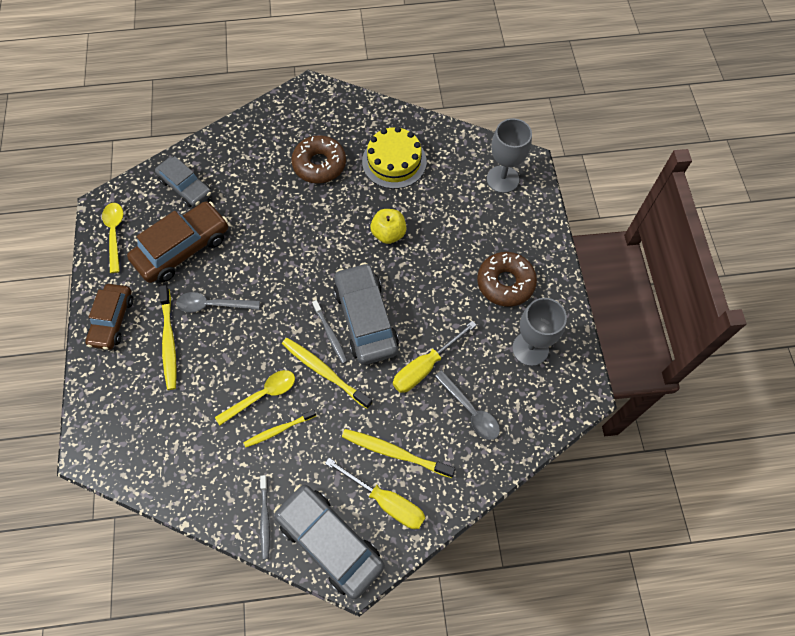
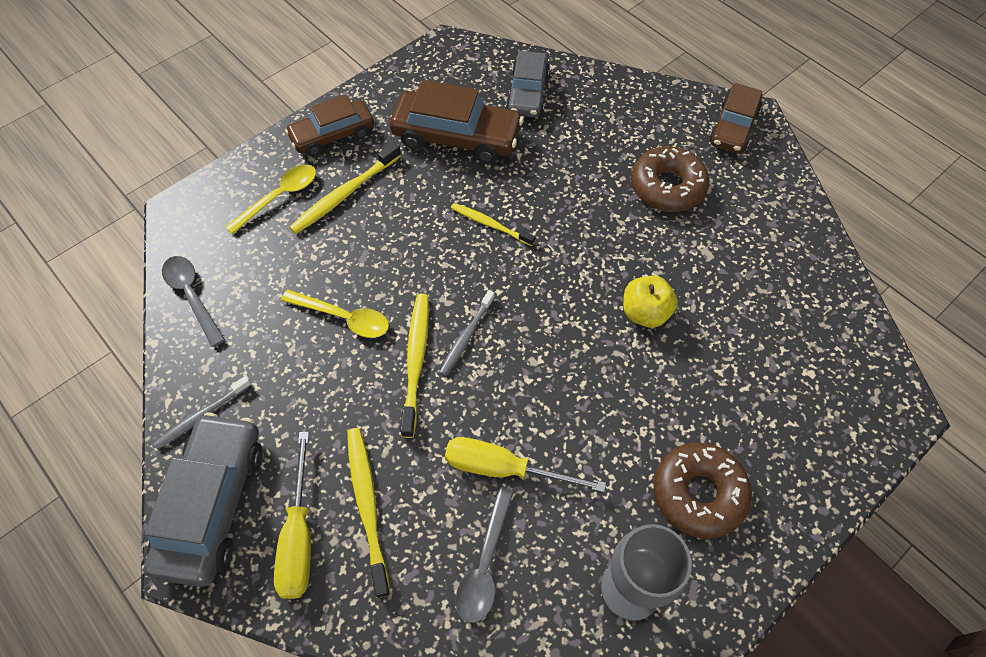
camera: 55 degrees right, 5 degrees down
(115, 234) = (426, 75): yellow spoon -> yellow spoon (279, 197)
(213, 305) = (414, 204): grey spoon -> grey spoon (192, 296)
(278, 430) = (313, 361): yellow toothbrush -> yellow toothbrush (490, 224)
(309, 103) = (733, 127): none -> brown car
(366, 319) = (514, 361): grey car -> none
(394, 161) = (745, 256): yellow cake -> none
(502, 179) = (844, 393): grey goblet -> none

